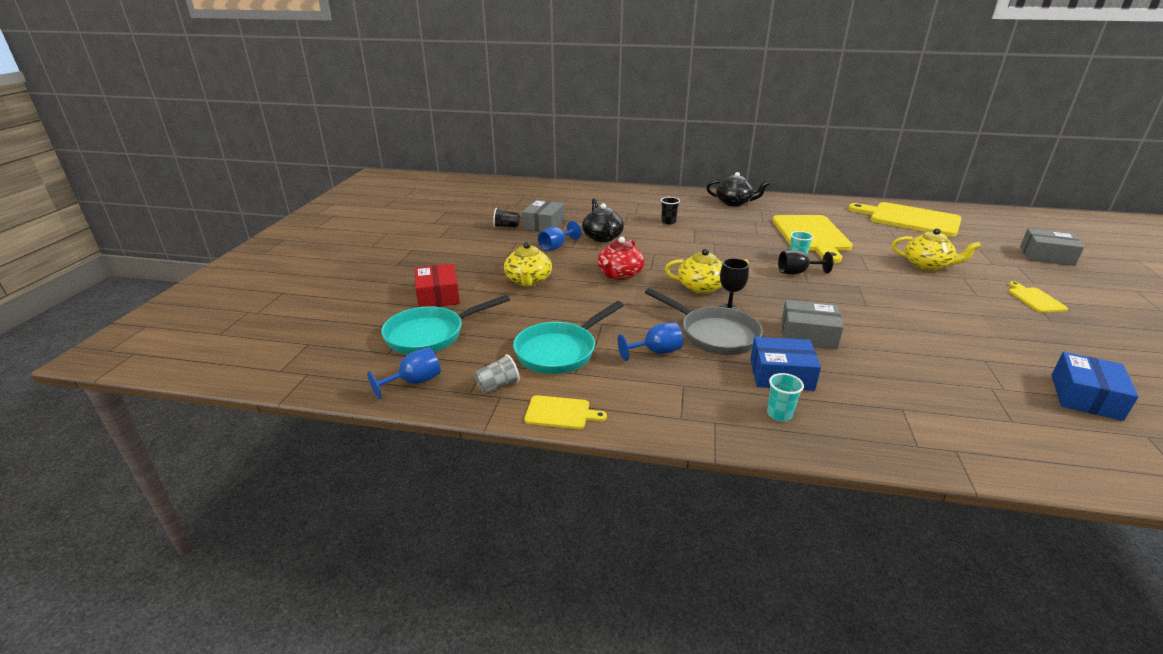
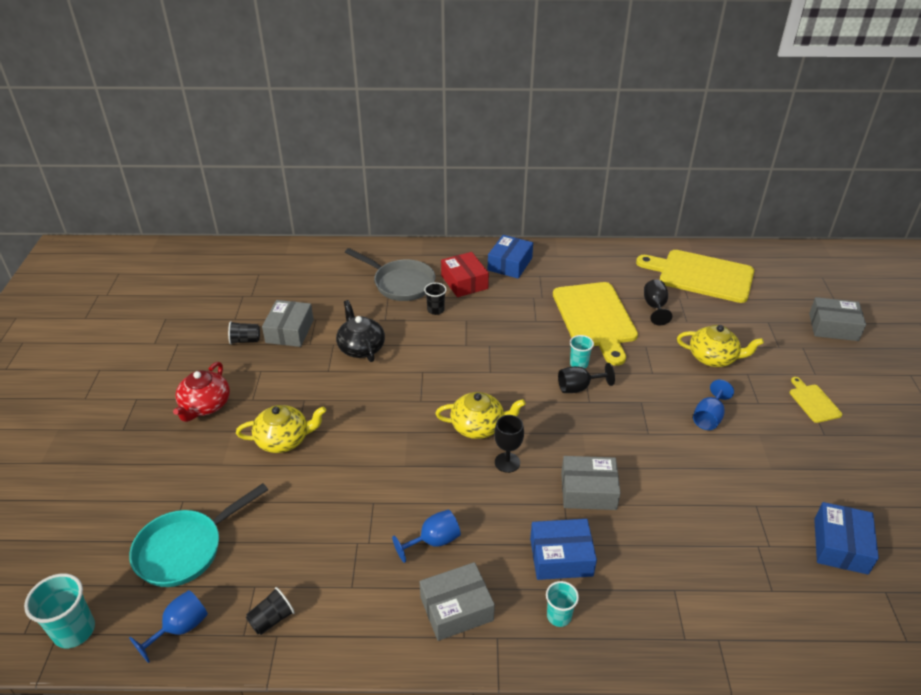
camera: 10 degrees left, 10 degrees up
(322, 374) = (74, 631): none -> turquoise cup
(438, 295) = (183, 480): red box -> red box (464, 282)
(497, 385) = (272, 619): grey cup -> black cup
(528, 281) = (284, 439): yellow teapot -> yellow teapot turned 90 degrees counterclockwise
(556, 247) = (309, 373): blue goblet -> blue goblet (709, 417)
(560, 351) = (332, 555): turquoise pan -> none
(560, 413) = (342, 649): yellow cutting board -> none
(619, 274) = (386, 415): red teapot -> red teapot (205, 405)
(675, 398) = (456, 608): none -> grey box
(714, 334) = (492, 504): grey pan -> grey pan (400, 283)
(734, 203) = (510, 264): black teapot -> blue box
(867, 233) = (655, 307): none -> black goblet

